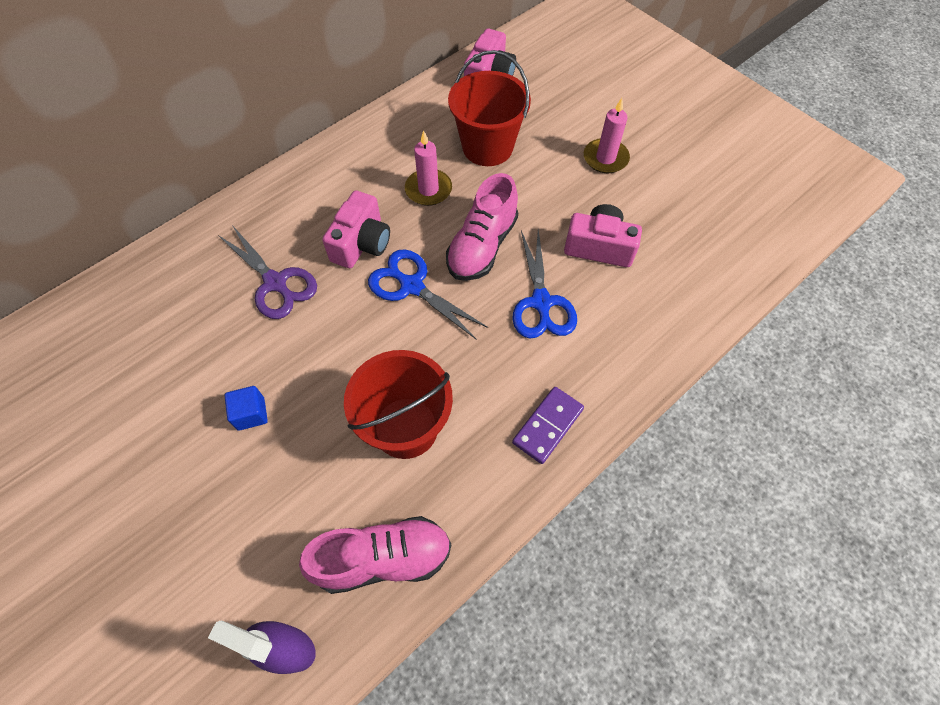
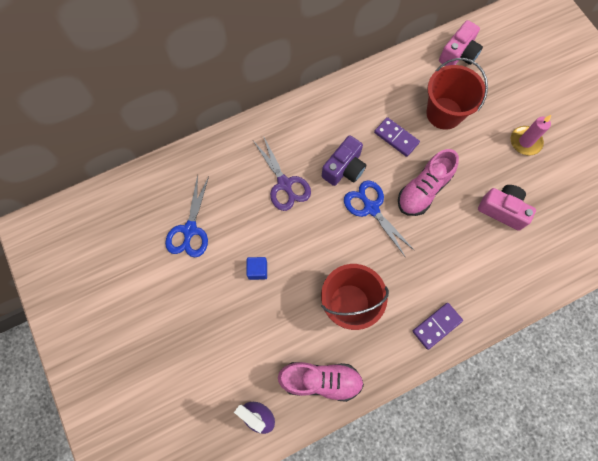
camera: 15 degrees right, 10 degrees up
(361, 243) = (344, 168): pink camera -> purple camera
(428, 189) = (396, 138): pink candle -> purple domino
(541, 302) = (453, 241): blue scissors -> blue scissors (190, 230)

